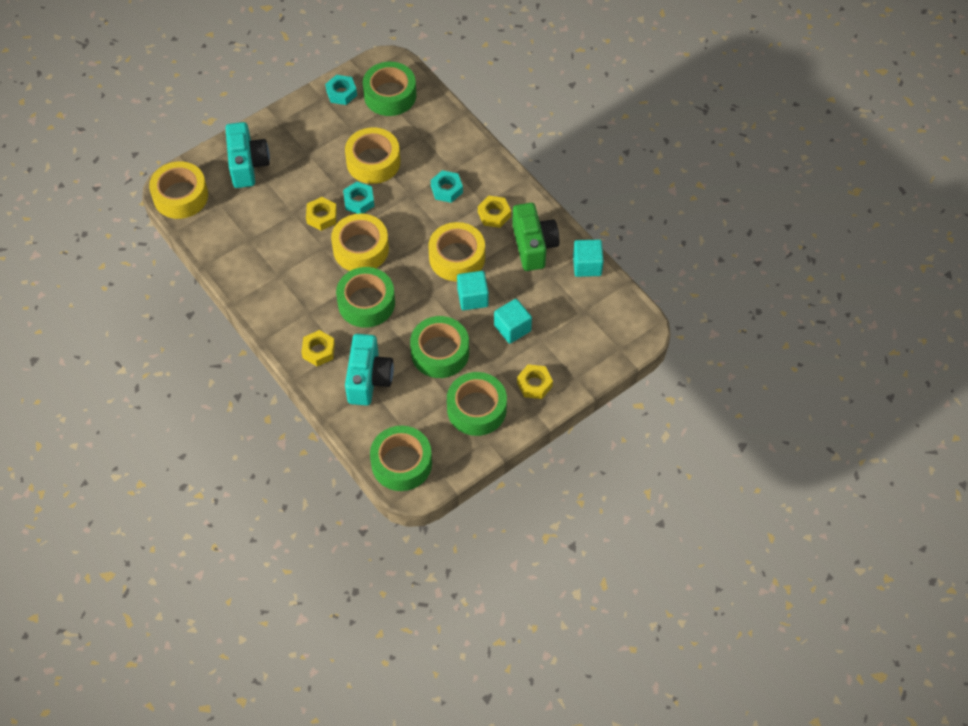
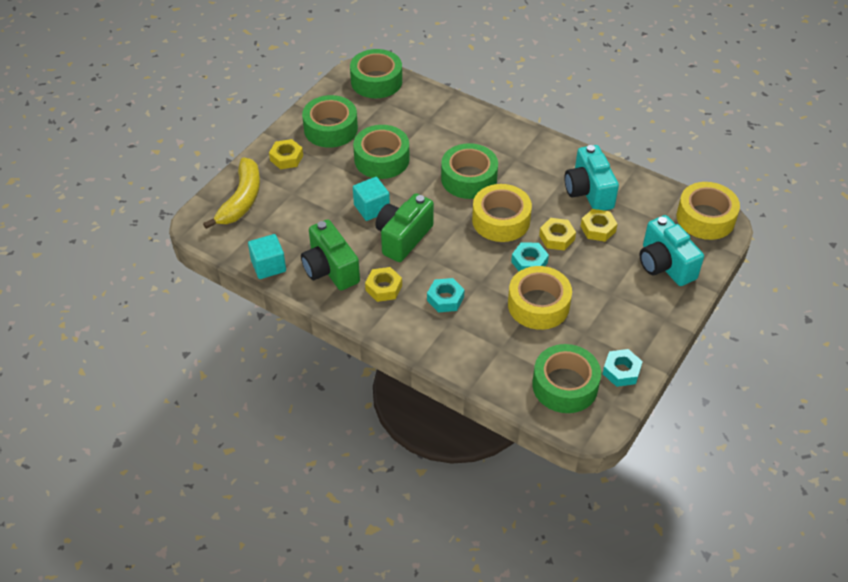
camera: 160 degrees right, 10 degrees down
(318, 351) = (489, 134): yellow nut -> yellow nut (598, 229)
(368, 379) = (434, 126): turquoise camera -> turquoise camera (588, 192)
(457, 257) = (403, 238): yellow tape -> green camera
(512, 328) = (323, 194): turquoise cube -> none
(593, 346) = (241, 200): none -> yellow banana

